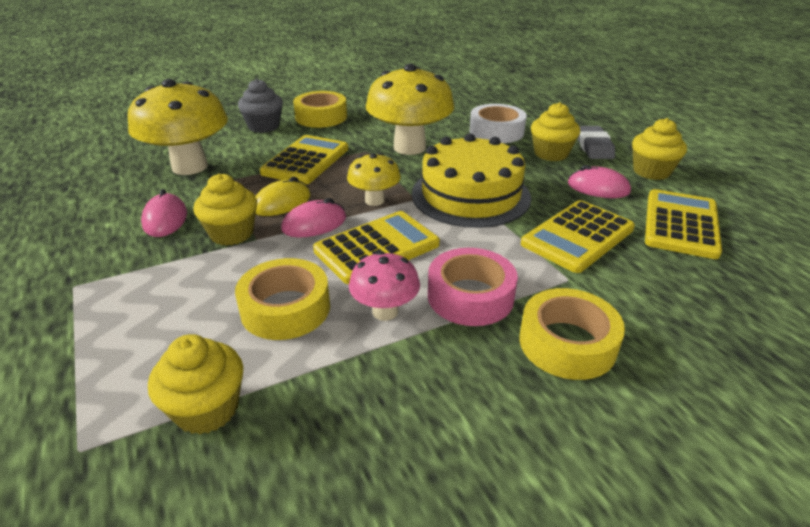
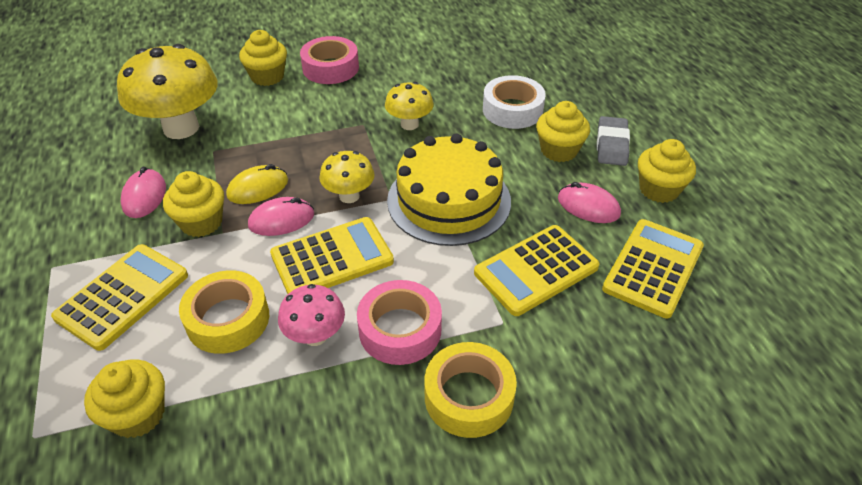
camera: 10 degrees right, 10 degrees up
(264, 126) = (267, 77): grey cupcake -> yellow cupcake
(306, 161) = (297, 132): yellow calculator -> yellow calculator (123, 296)
(321, 117) = (330, 68): yellow tape -> pink tape
(409, 147) = (409, 124): yellow mushroom -> yellow mushroom, size x0.52

